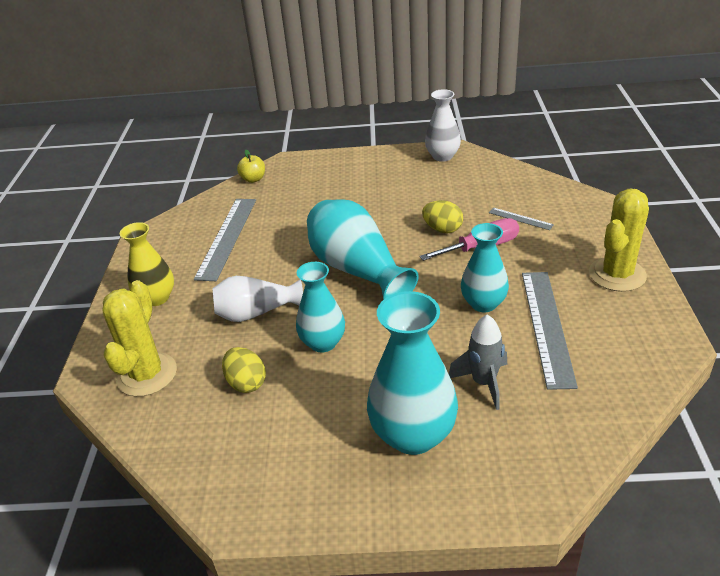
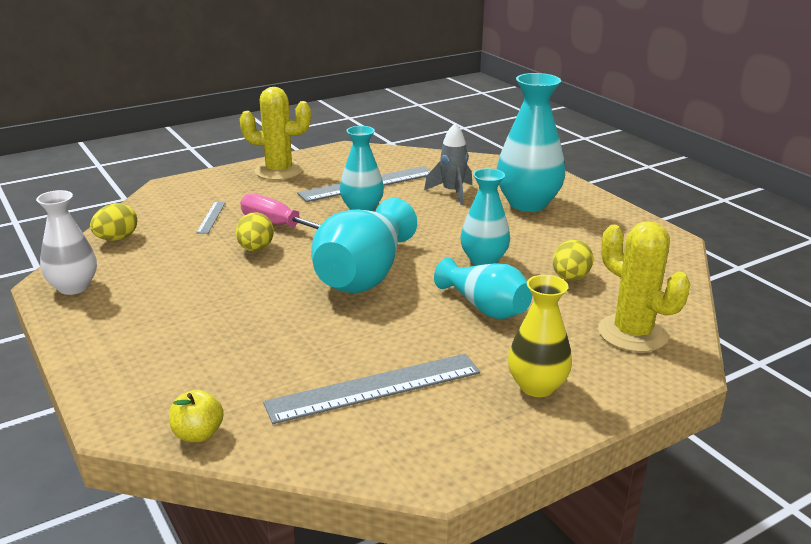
camera: 125 degrees left, 10 degrees down
(147, 375) = (632, 333): yellow cactus -> yellow cactus turned 75 degrees clockwise
(256, 313) = (485, 307): white vase -> turquoise vase
(507, 175) = (116, 239): none -> yellow egg

